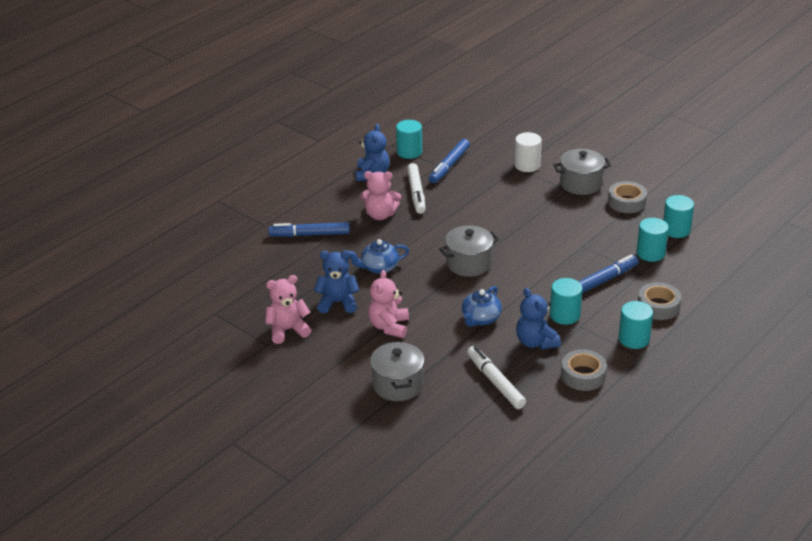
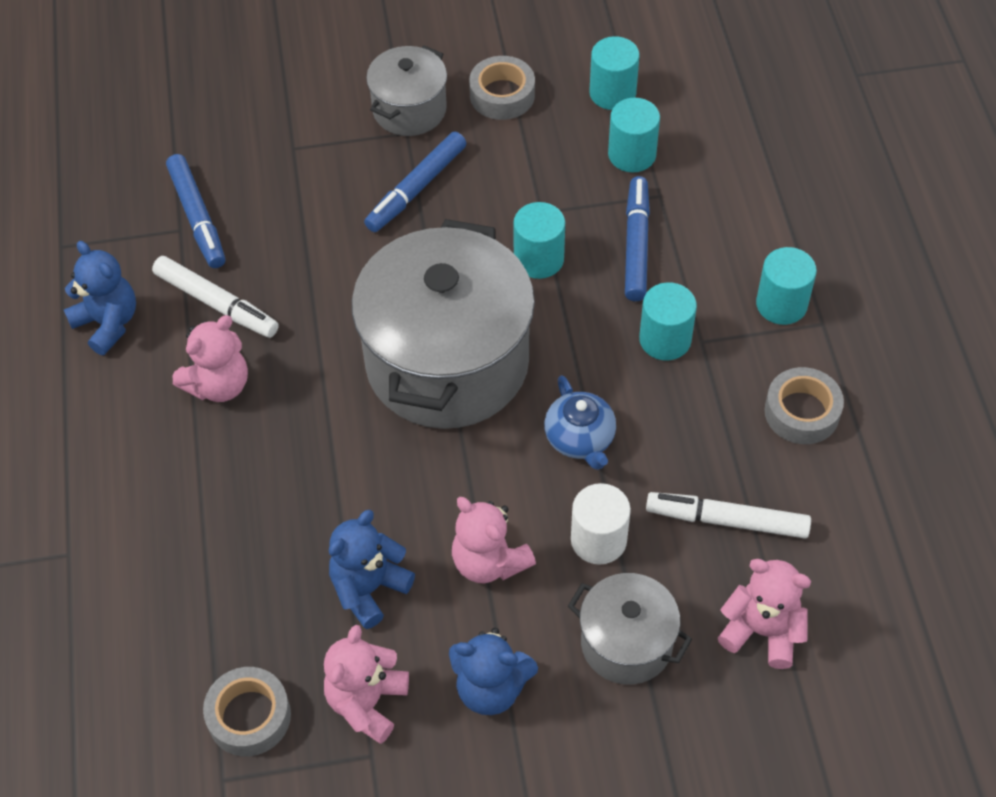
camera: 50 degrees left, 20 degrees up
(309, 235) = (165, 510): blue marker -> blue marker (416, 189)
(379, 267) = (341, 477): blue teapot -> none
(409, 152) = (107, 238): turquoise cylinder -> turquoise cylinder (538, 259)
(452, 421) = (762, 631): none -> pink teddy bear
(469, 263) = (447, 362): grey pot -> grey pot, size x1.98
(527, 165) = (301, 132): white cylinder -> white cylinder (598, 540)
(536, 342) = (689, 413): blue teddy bear -> blue teddy bear (491, 688)
(658, 306) = (743, 230): grey tape -> grey tape (249, 716)

